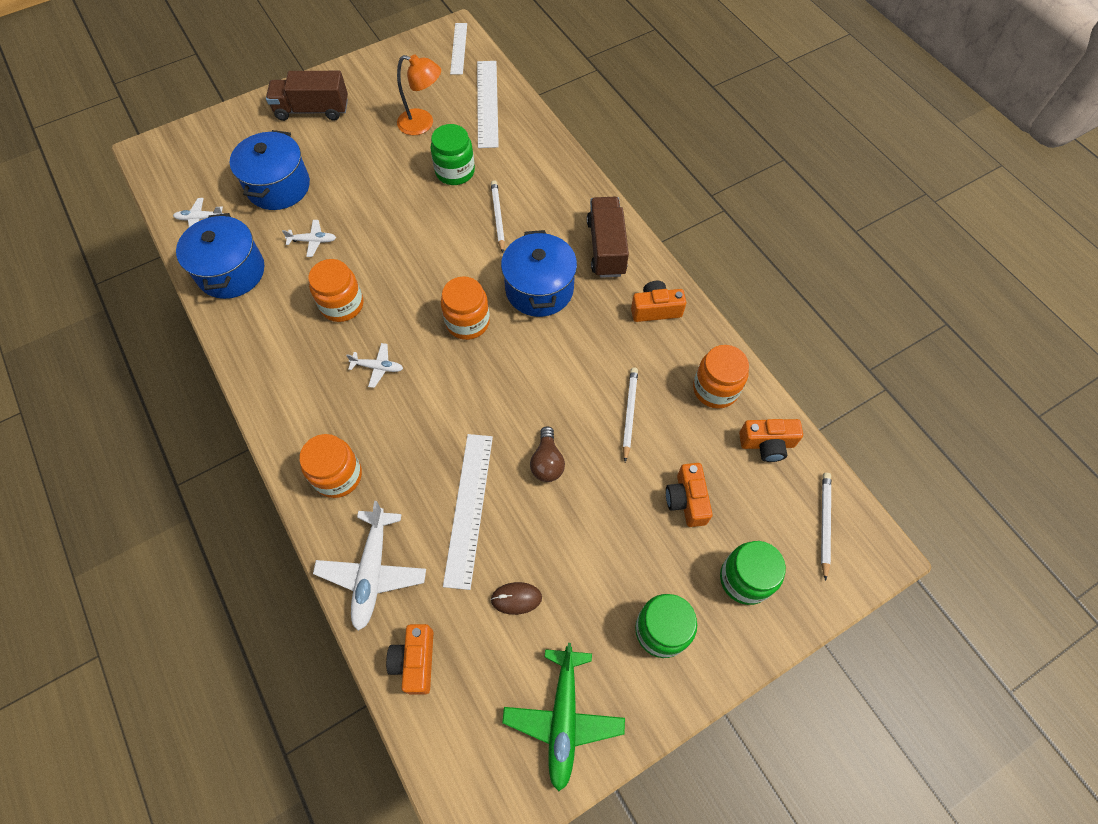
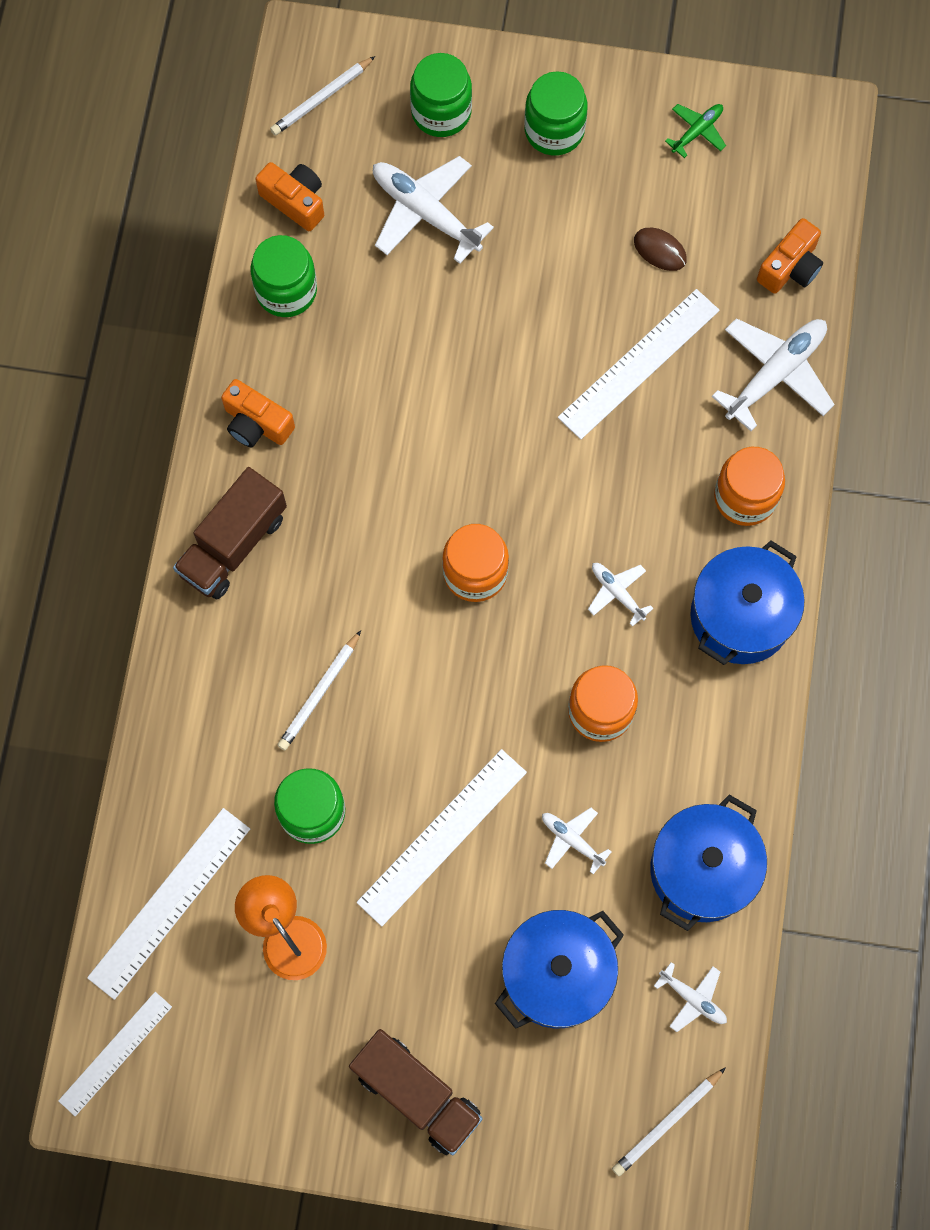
camera: 140 degrees left, 10 degrees up
(382, 201) = (442, 836): none -> white ruler
(539, 289) = (359, 551): blue pot -> blue pot (740, 616)
(547, 462) = (525, 349): brown light bulb -> none
(563, 719) = (697, 131): green plane -> green plane, size x0.52
(629, 413) = (397, 334): white pencil -> white pencil (666, 1122)
(686, 500) = (425, 212): orange camera -> white plane
(715, 389) = (286, 290): orange jar -> green jar

